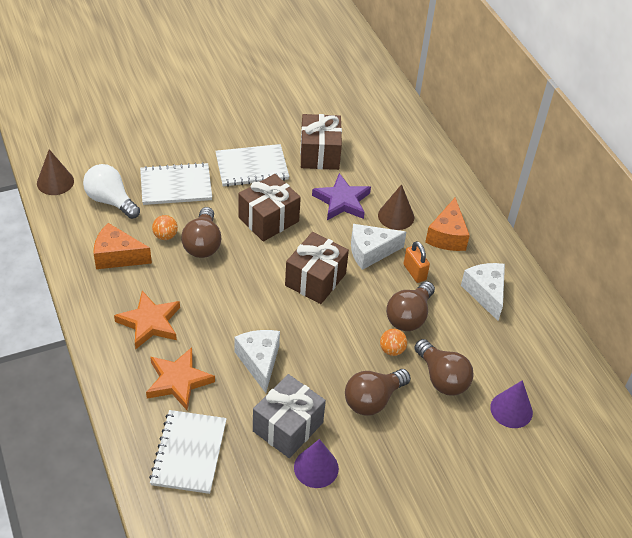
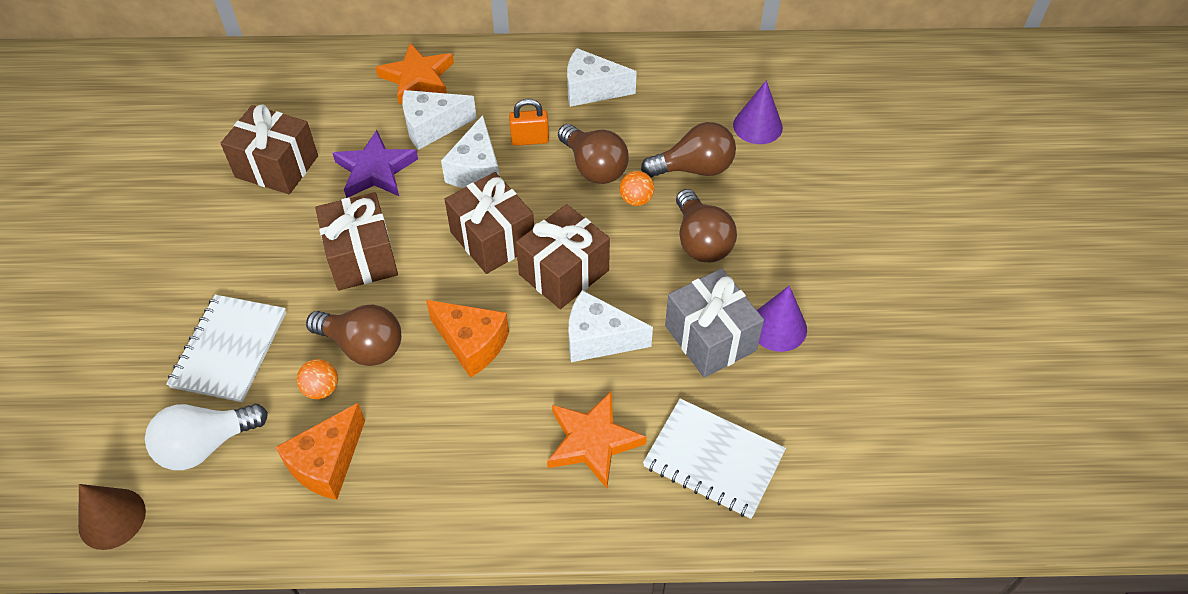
camera: 65 degrees left, 5 degrees up
(150, 323) = (475, 451): orange star -> orange star (418, 78)
(252, 167) = (252, 247): white notebook -> none
(306, 326) = (564, 272): none -> brown gift
(396, 216) = (432, 127): brown cone -> white cheese
(447, 236) = (490, 92): orange cheese -> orange cheese (472, 344)

